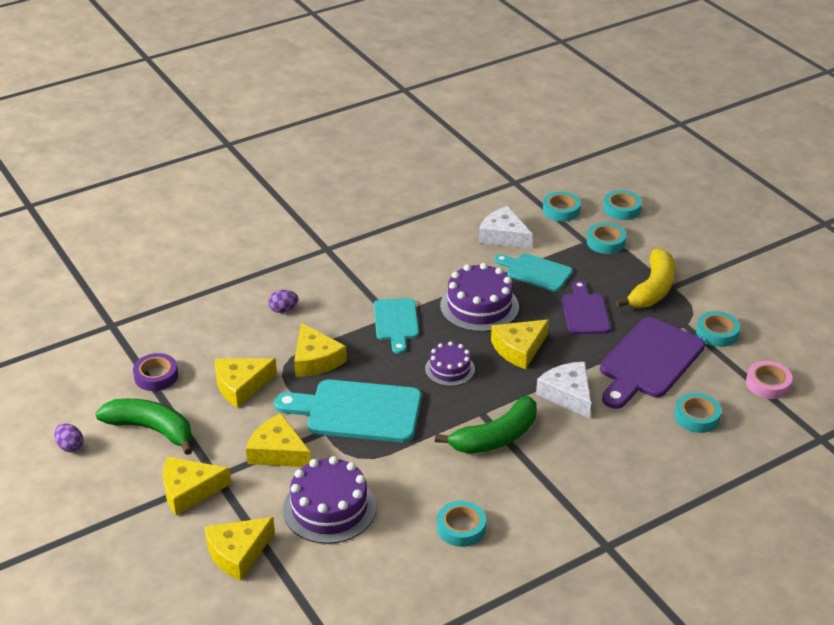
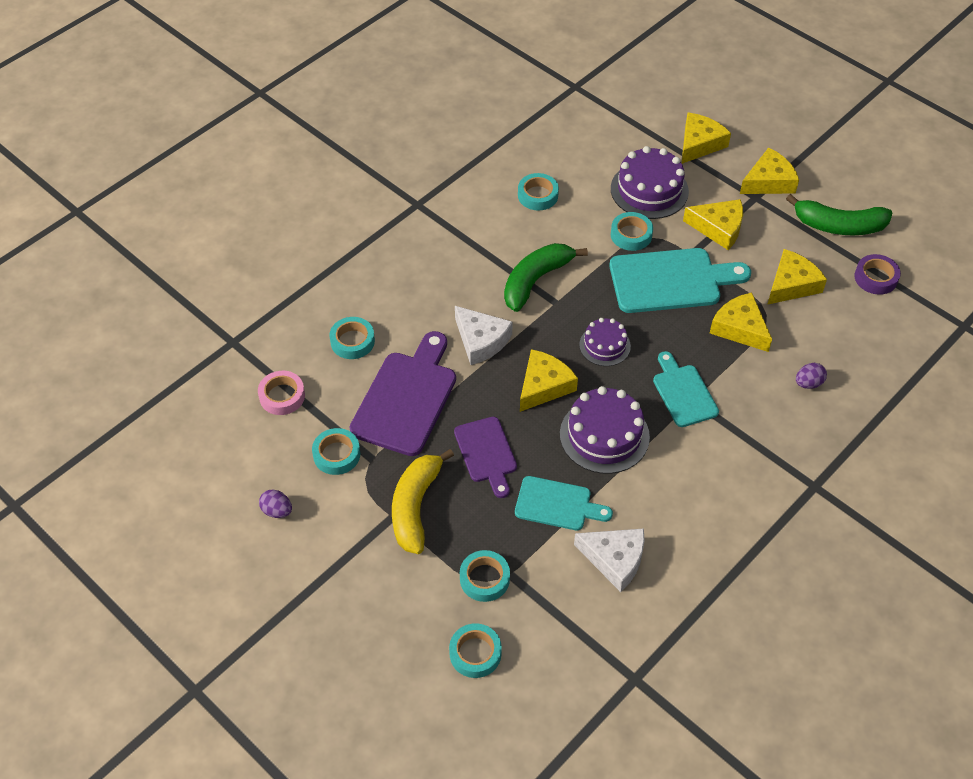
camera: 165 degrees right, 15 degrees up
(70, 446) = (893, 197): purple egg -> purple egg (277, 511)
(561, 210) = (555, 630): turquoise tape -> turquoise tape (631, 235)

